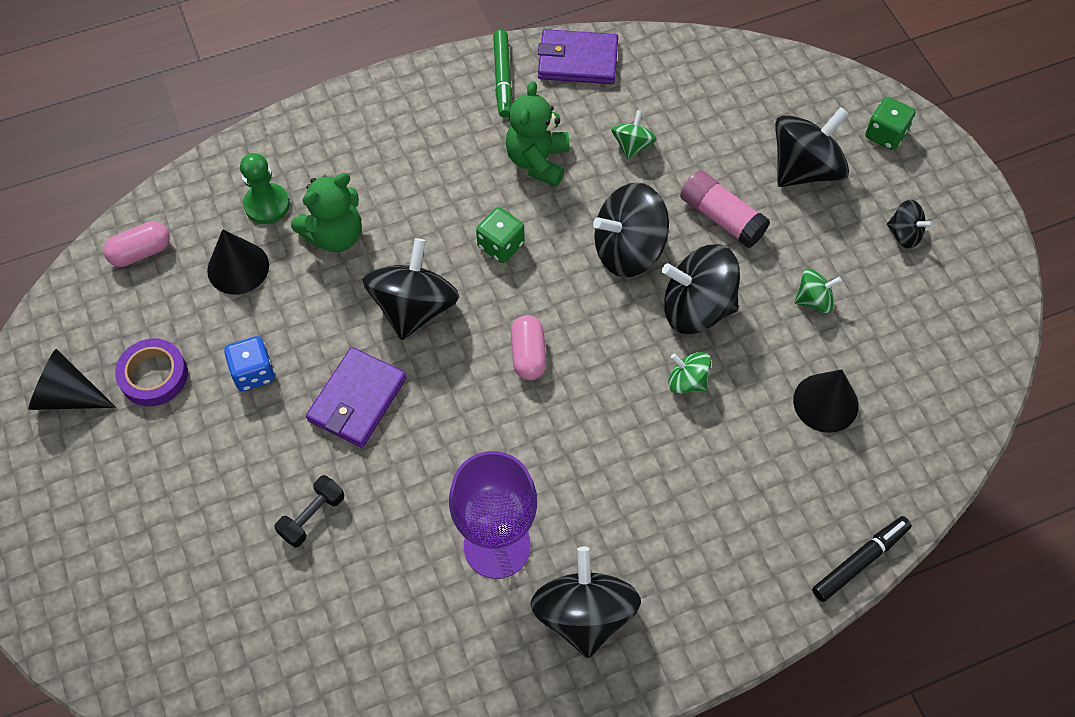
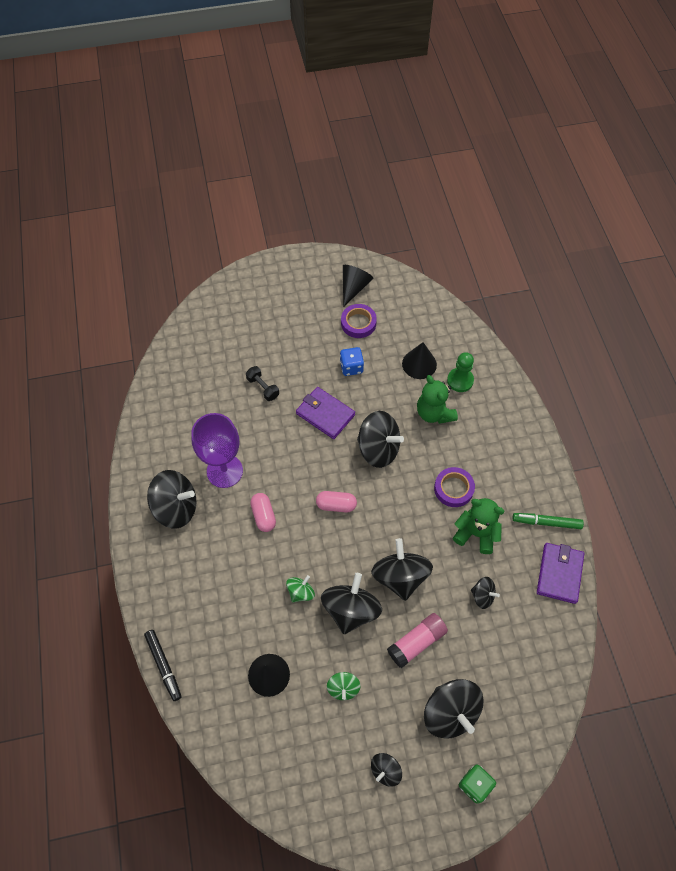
camera: 100 degrees right, 0 degrees up
(141, 252) = (436, 320): pink capsule -> pink capsule (263, 515)
(469, 195) = (453, 489): none -> purple tape
(501, 245) = (414, 501): green dice -> none
(632, 145) = (482, 596): green spinning top -> black spinning top

